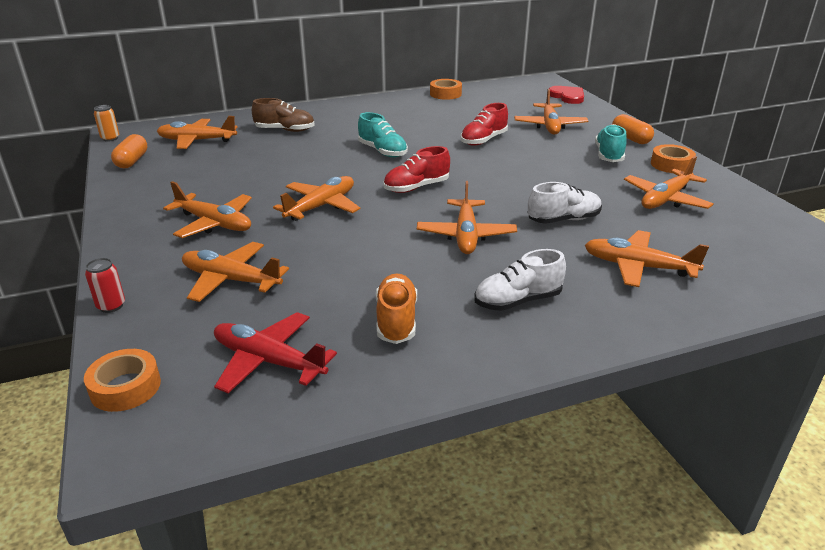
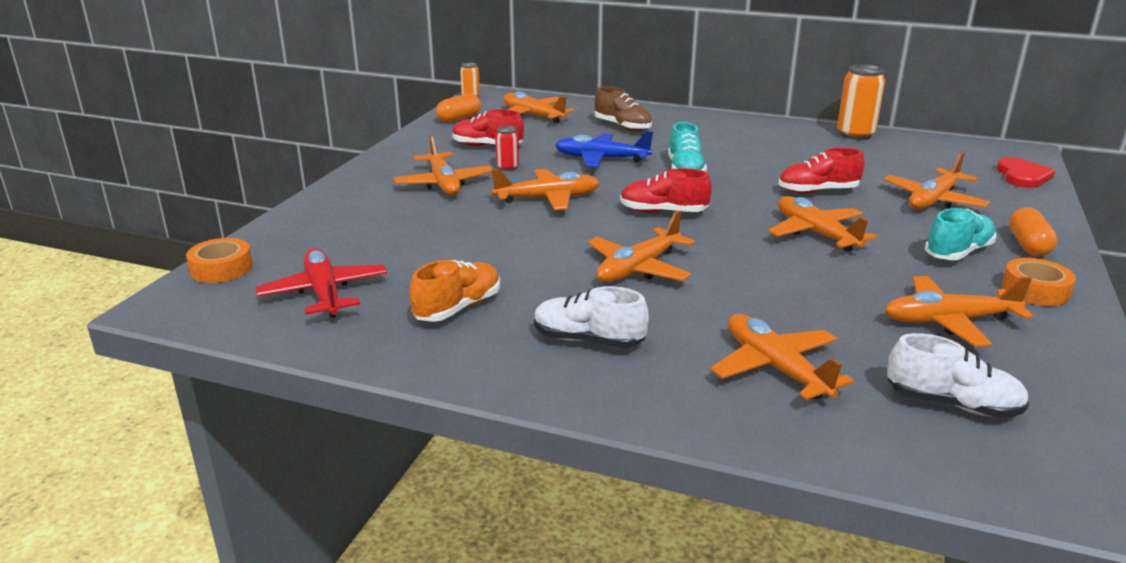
camera: 40 degrees right, 5 degrees down
(111, 306) = (291, 215): red can -> red can (507, 167)
(199, 178) = (487, 146): none -> red shoe
(230, 280) = (389, 228): orange plane -> orange plane (815, 233)
(310, 161) = (601, 159): none -> blue plane
(445, 94) = (855, 135): orange tape -> orange can
(563, 220) = (771, 293): white shoe -> white shoe (952, 404)

